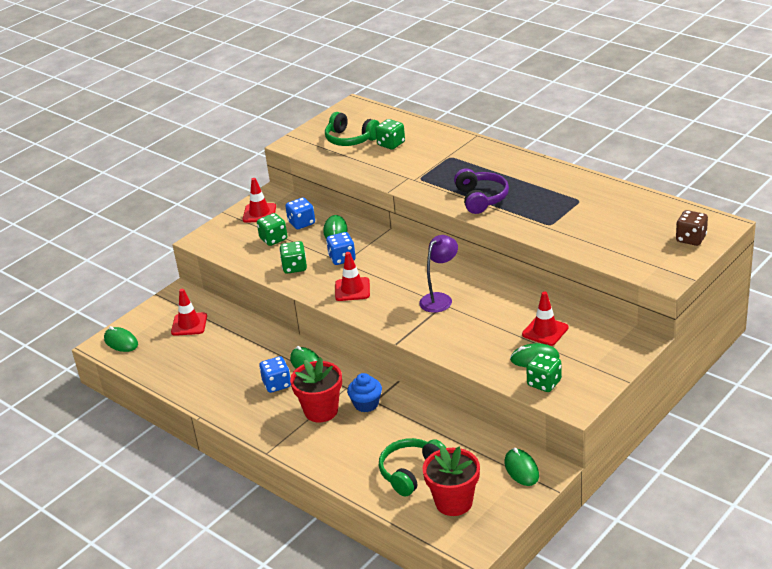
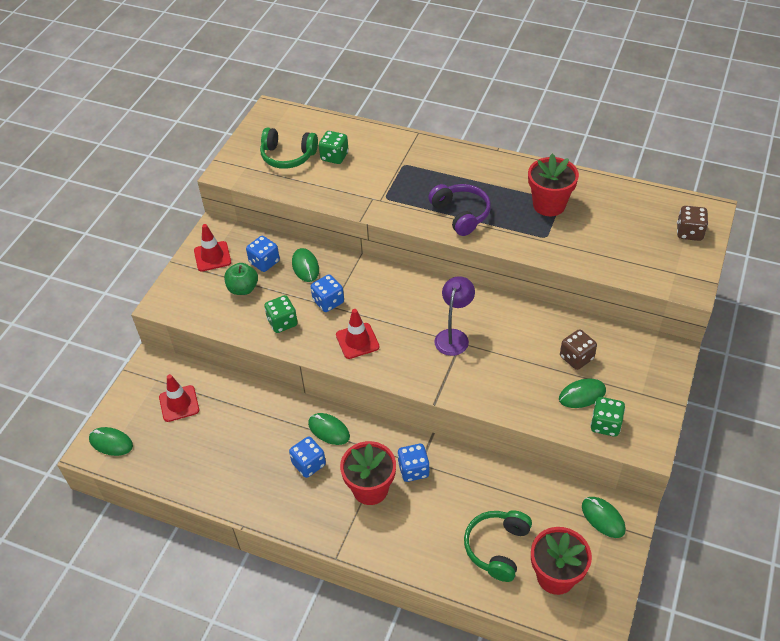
camera: 20 degrees left, 15 degrees up
(273, 239) = (243, 289): green dice -> green apple
(366, 404) = (413, 470): blue cupcake -> blue dice
(545, 331) = (576, 358): red traffic cone -> brown dice
(567, 202) = (549, 205): none -> red flower pot

